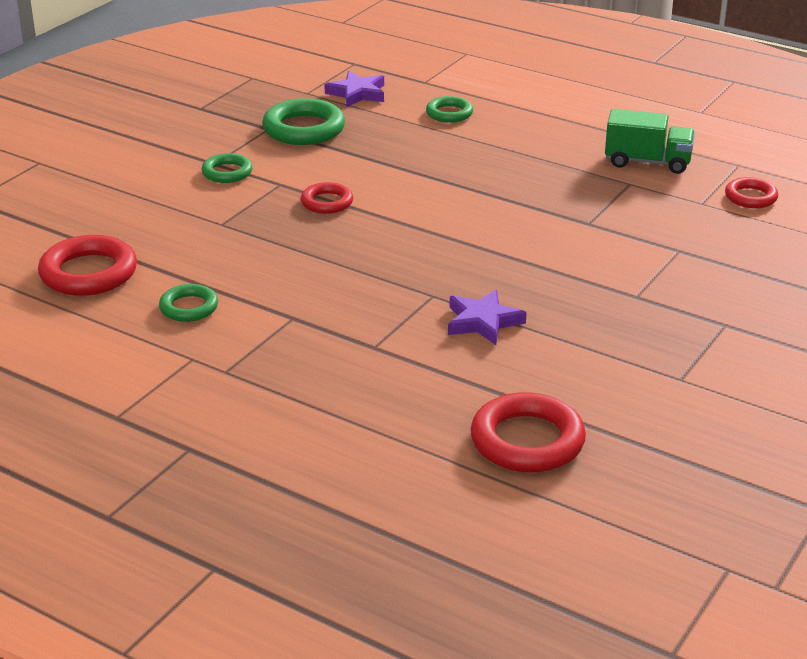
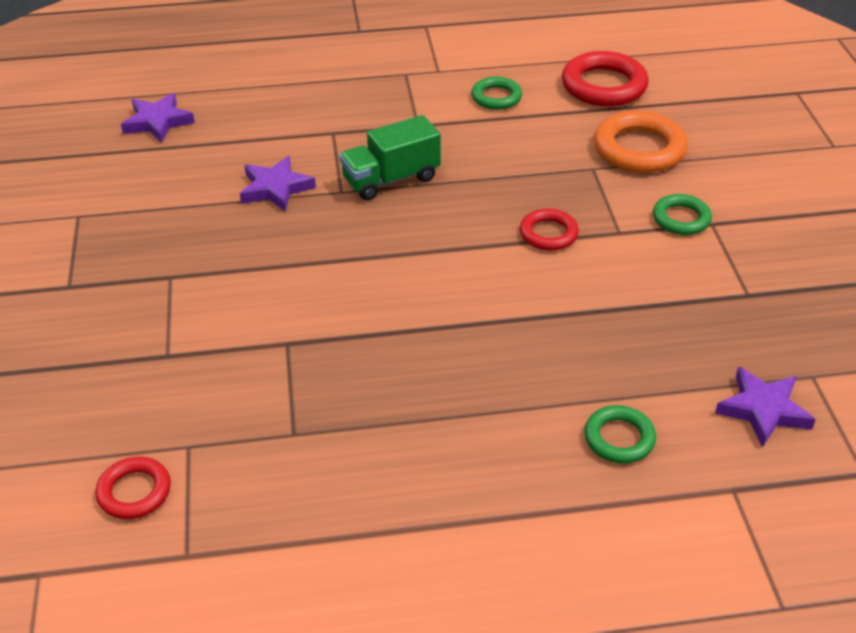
camera: 140 degrees right, 10 degrees up
(164, 219) = (639, 149): none -> orange ring
(304, 129) = (716, 313): green ring -> none
(527, 441) = (158, 122): red ring -> purple star
(647, 162) = (303, 488): green truck -> green truck (391, 179)

